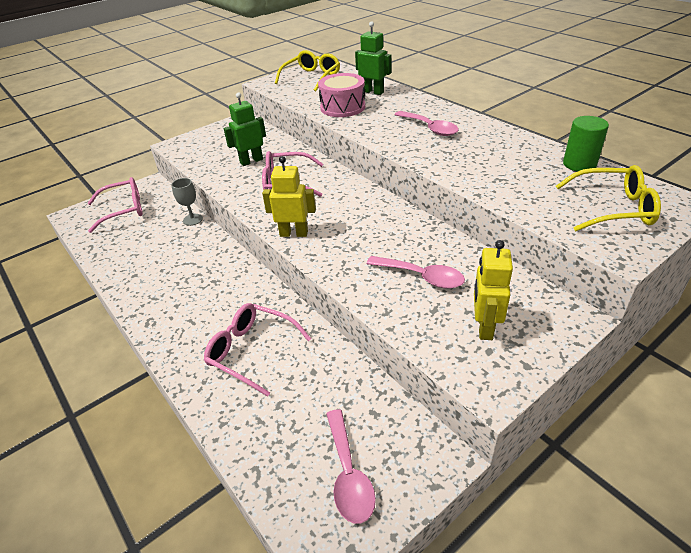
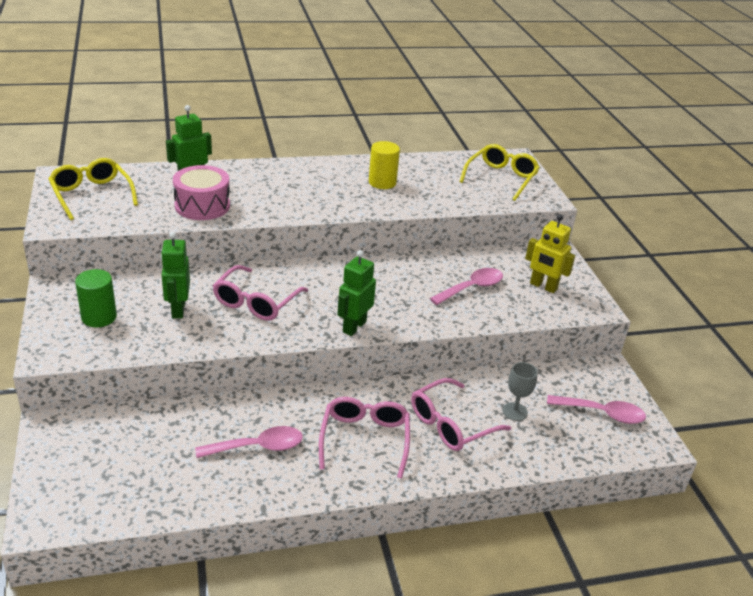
camera: 70 degrees left, 5 degrees down
(124, 210) = (93, 464): pink glasses -> pink glasses (365, 439)
(192, 219) = (191, 408): grey goblet -> grey goblet (515, 411)
(294, 233) = (354, 327): yellow robot -> green robot
(429, 128) = (310, 185): pink spoon -> pink spoon (257, 447)
(486, 153) = (382, 182): none -> yellow cylinder
(579, 164) = (438, 161): green cylinder -> green cylinder (99, 317)

